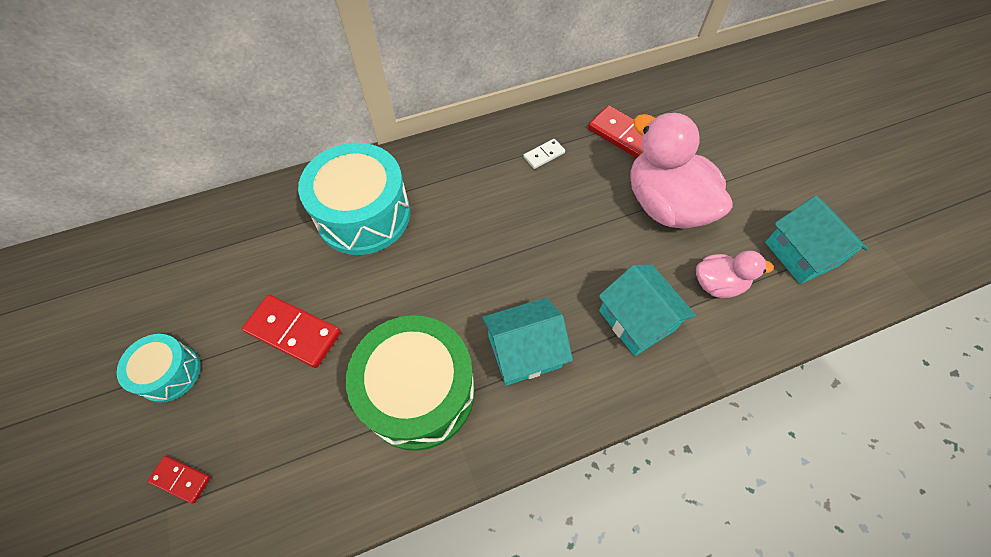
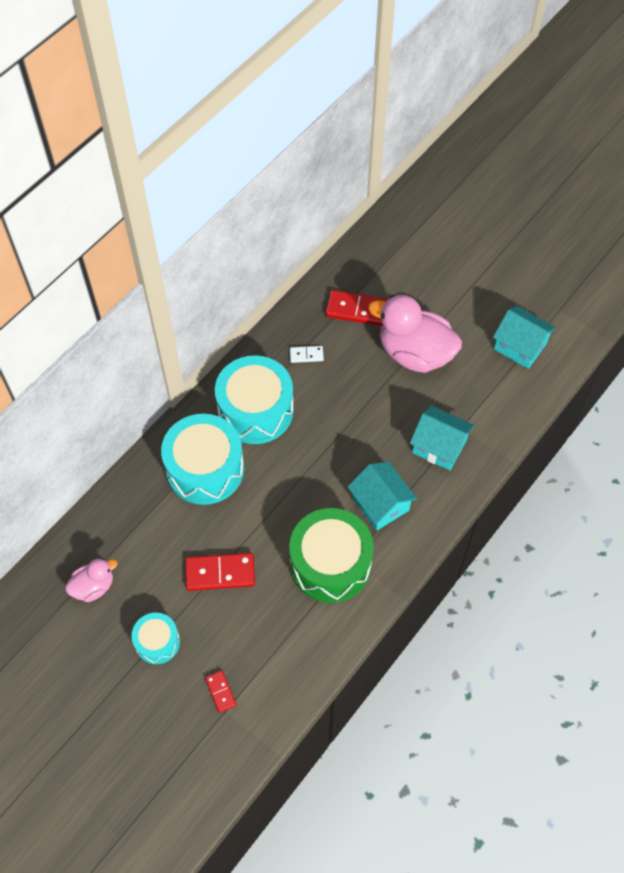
camera: 30 degrees left, 0 degrees up
(181, 479) = (220, 692): red domino -> red domino turned 75 degrees clockwise
(455, 183) = (255, 410): none -> turquoise drum
(524, 351) = (380, 504): turquoise house -> turquoise house turned 75 degrees counterclockwise
(544, 155) = (306, 355): white domino -> white domino turned 60 degrees clockwise
(717, 284) = (477, 395): pink duck -> pink duck (93, 586)

